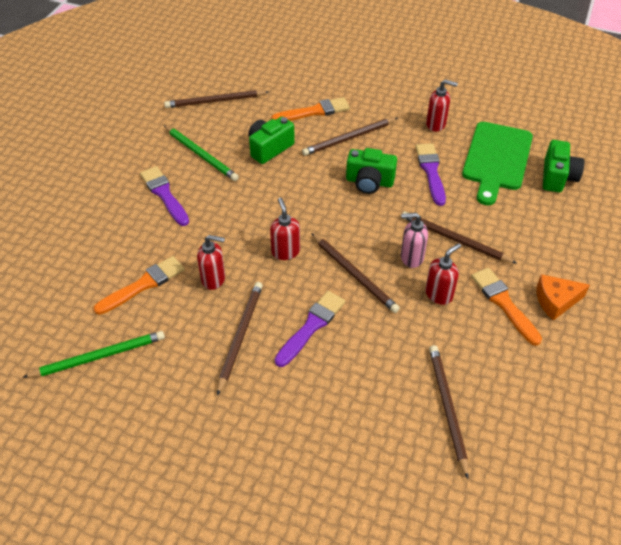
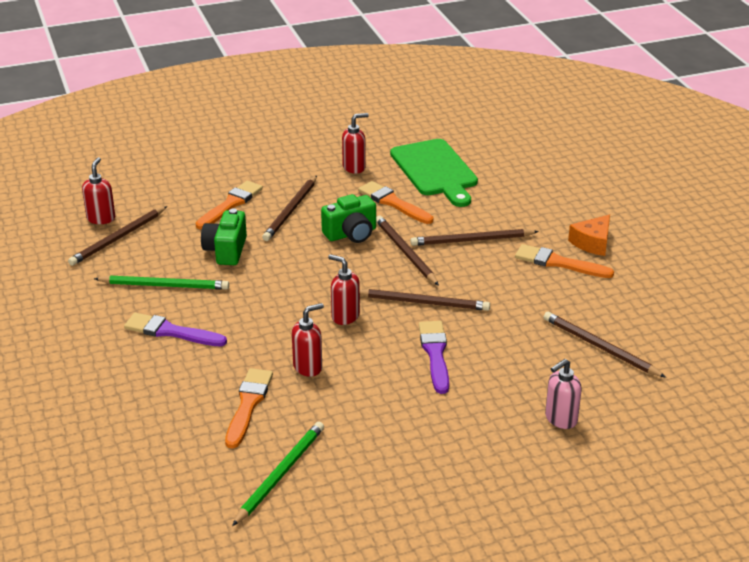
camera: 40 degrees left, 15 degrees down
(240, 336) = (385, 392): brown pencil -> brown pencil (405, 252)
(411, 257) = (454, 269): pink soap dispenser -> pink soap dispenser (560, 419)
(431, 171) = (393, 203): purple brush -> orange brush
(439, 294) = (505, 281): red soap dispenser -> red soap dispenser (101, 218)
(557, 177) = (497, 162): green camera -> none

